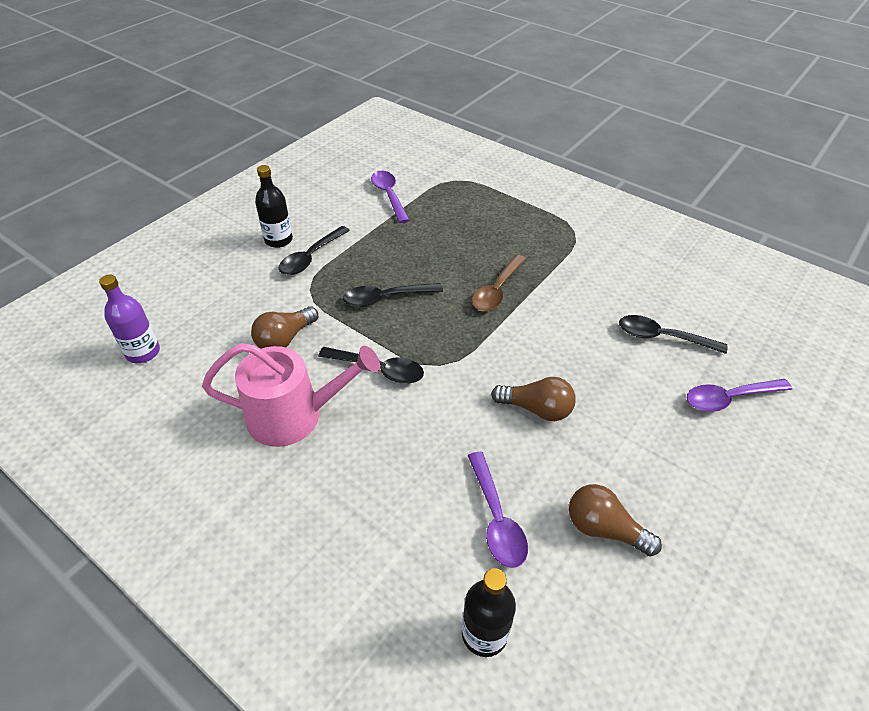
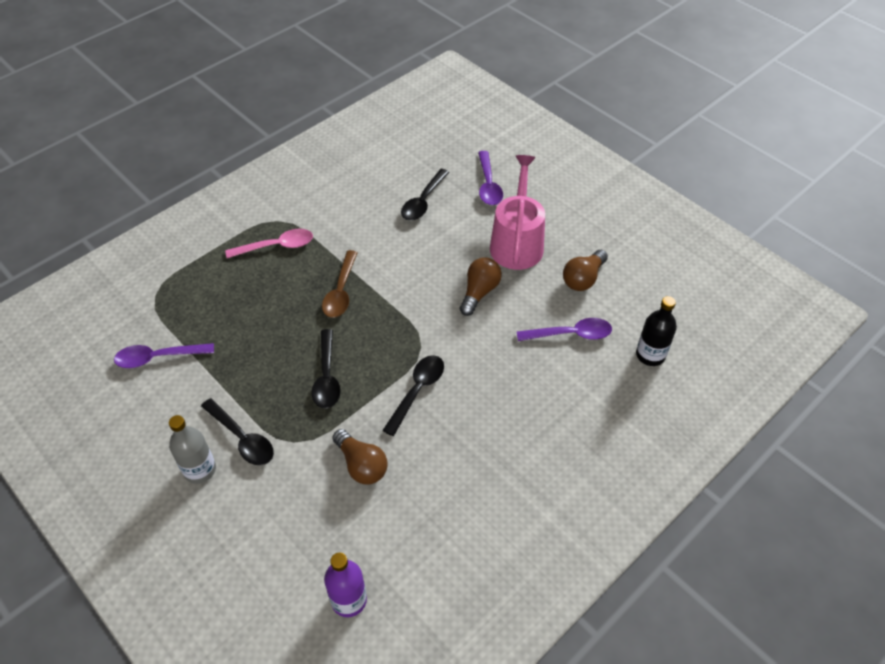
camera: 80 degrees left, 5 degrees up
(278, 240) = (200, 470): black bottle -> grey bottle
(294, 415) = (458, 459): pink watering can -> pink watering can (517, 243)
(497, 290) = (341, 292): brown spoon -> brown spoon turned 60 degrees clockwise
(540, 237) = (277, 246): none -> pink spoon

